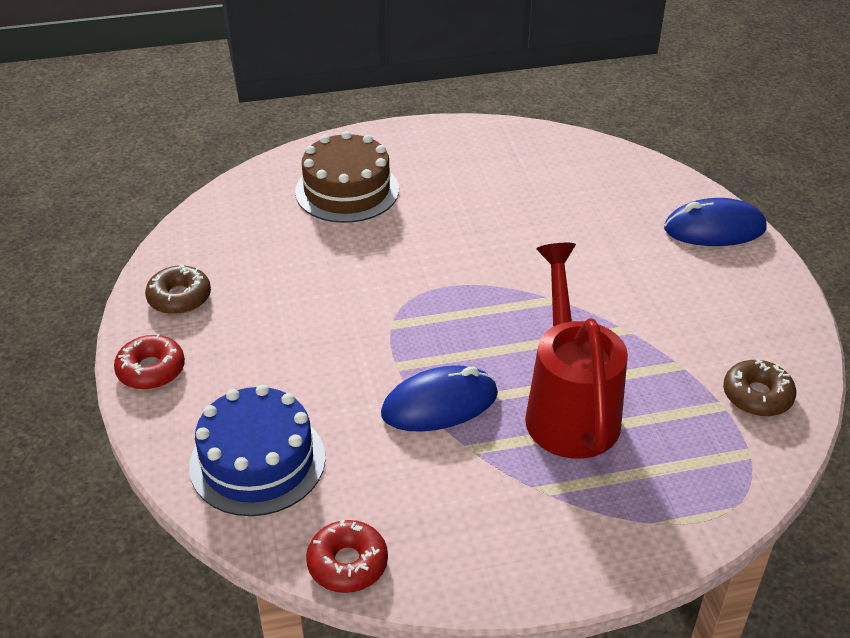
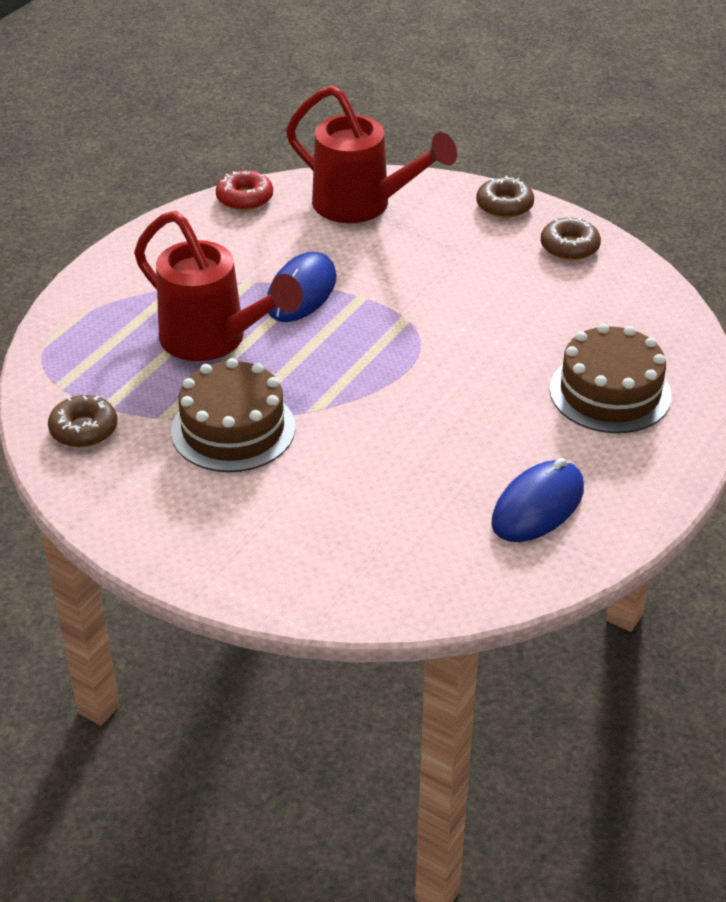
camera: 135 degrees right, 0 degrees up
(151, 370) = (504, 205): red donut -> brown donut
(257, 461) = (363, 206): blue cake -> red watering can
(633, 322) = (233, 429): none -> brown cake
(714, 229) = (253, 570): blue mouse -> blue mouse (537, 506)

